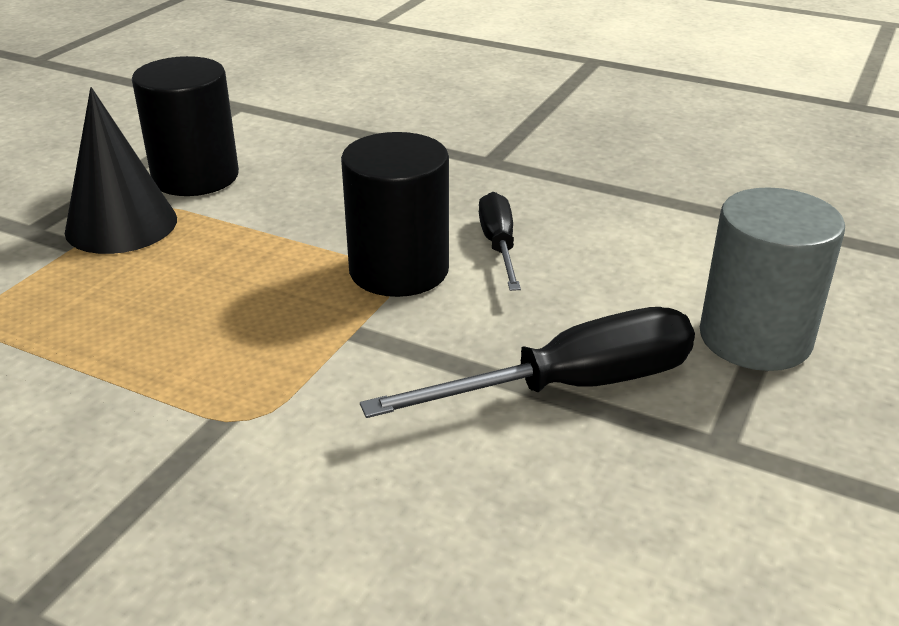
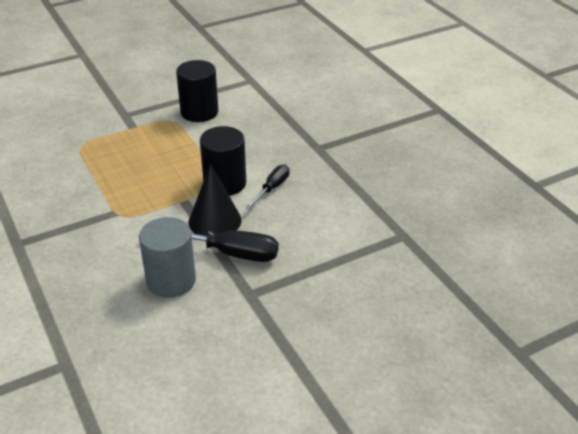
camera: 35 degrees right, 5 degrees up
(121, 225) = (154, 124): black cone -> black cone (215, 221)
(755, 338) = (314, 266): grey cylinder -> grey cylinder (171, 280)

